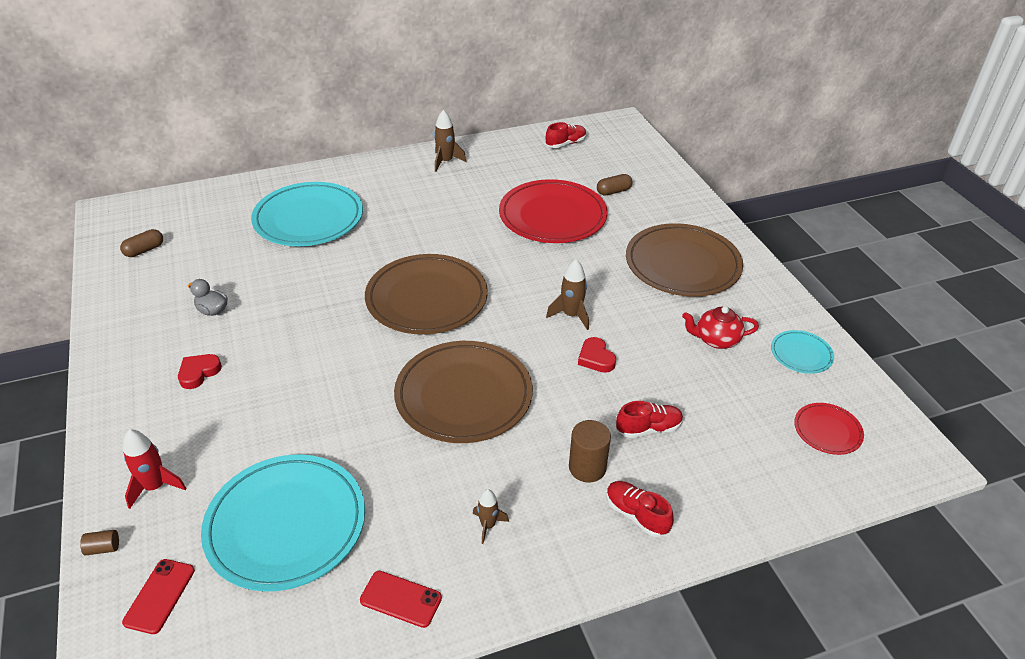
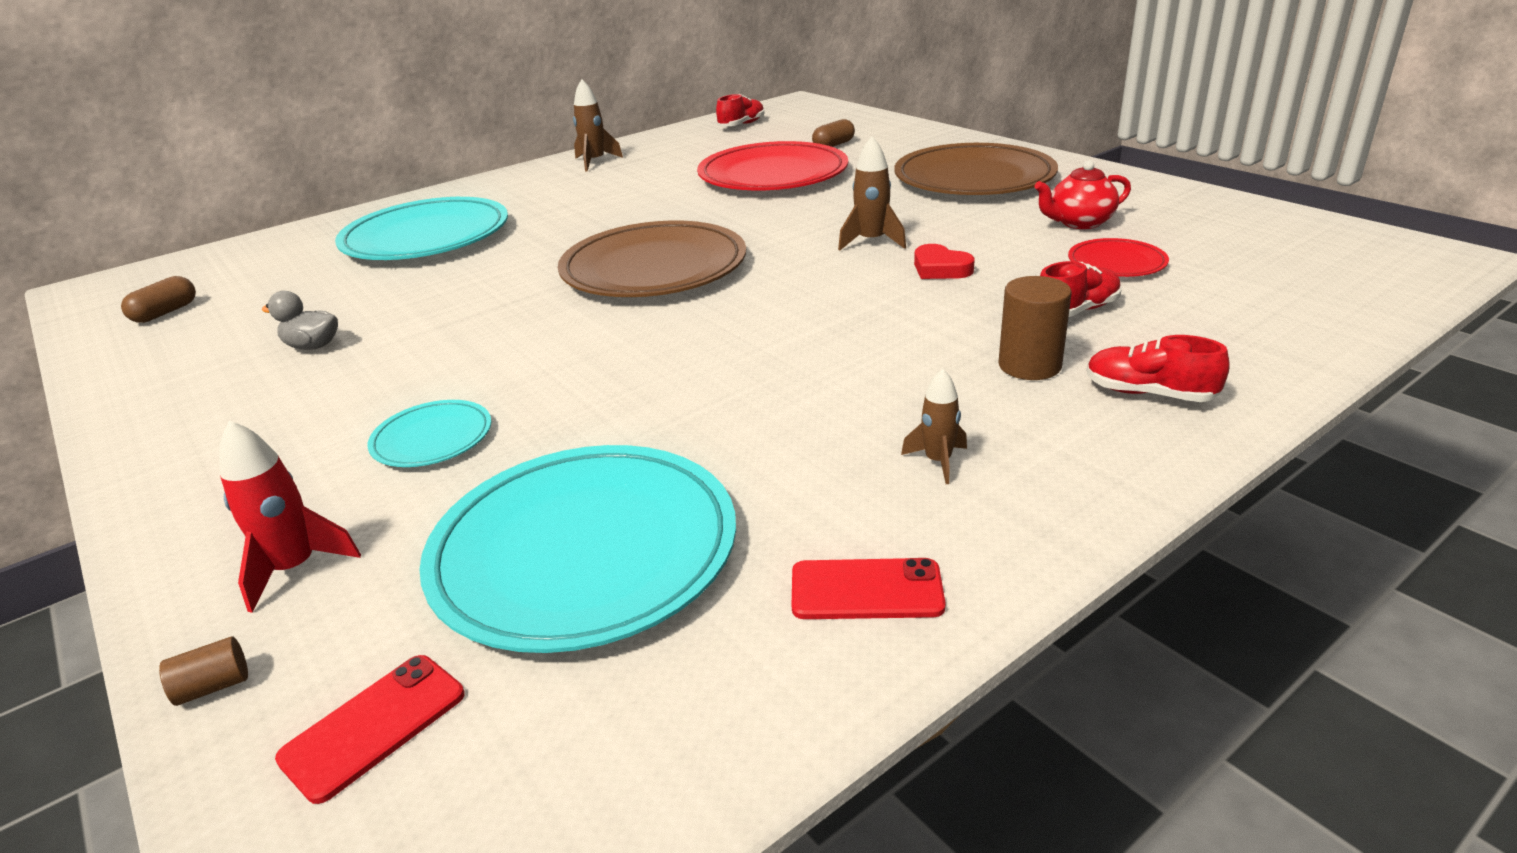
camera: 15 degrees left, 10 degrees down
(159, 596) = (374, 726): red phone -> red phone turned 45 degrees clockwise
(199, 373) = (319, 413): red heart -> none
(463, 395) = (782, 340): brown plate -> none
(801, 354) = (1194, 212): turquoise plate -> turquoise plate (432, 438)
(827, 431) = (1303, 262): red plate -> red plate (1116, 263)

